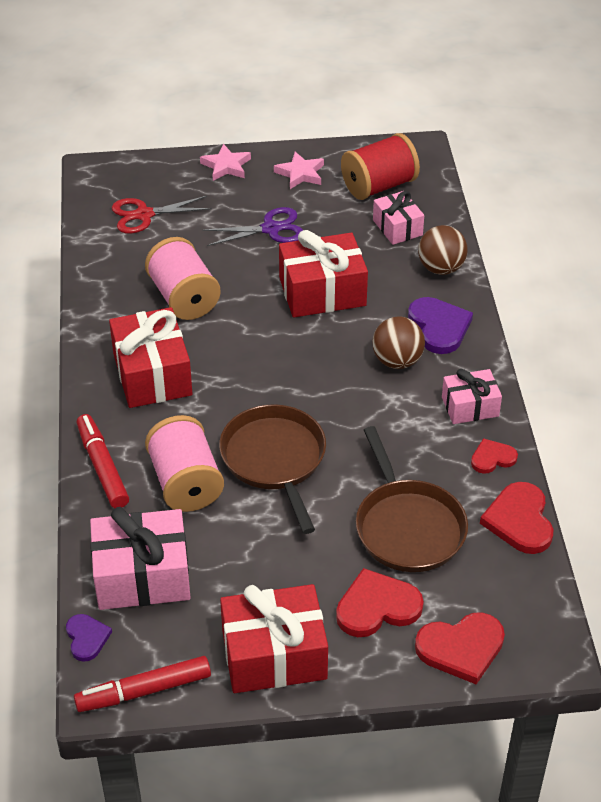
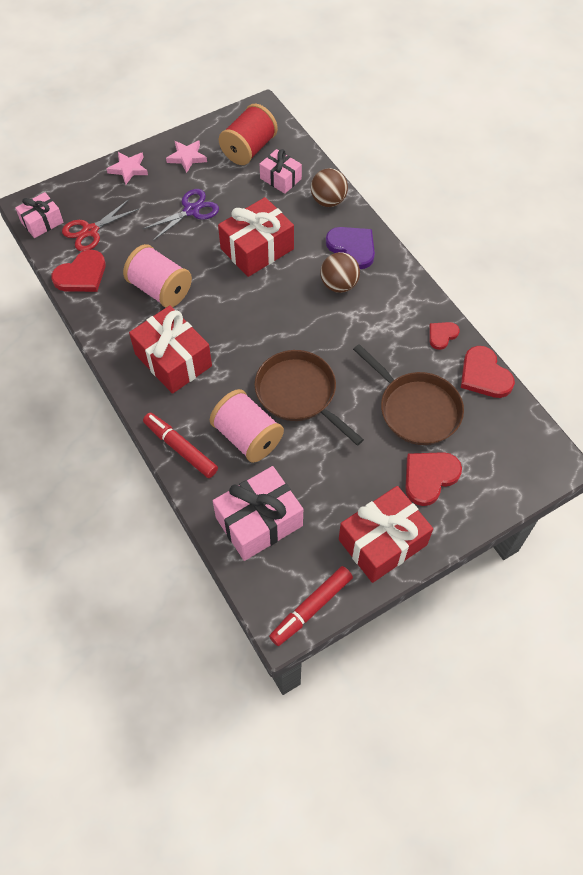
camera: 25 degrees left, 15 degrees up
(87, 638) = (248, 586): purple heart -> none
(461, 648) = (499, 484): red heart -> red heart (81, 275)
(470, 406) = (406, 302): pink gift -> pink gift (42, 222)

